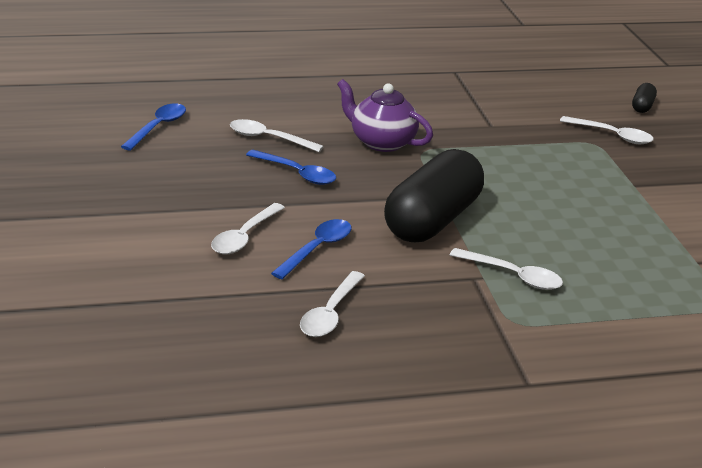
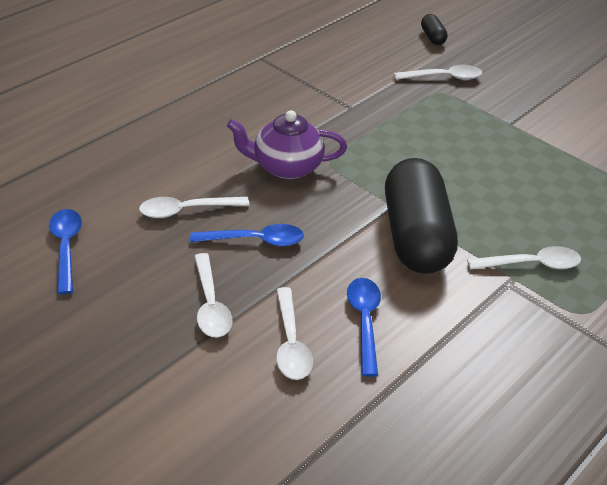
camera: 35 degrees left, 10 degrees up
(330, 313) = (451, 390): white spoon -> white spoon (210, 304)

